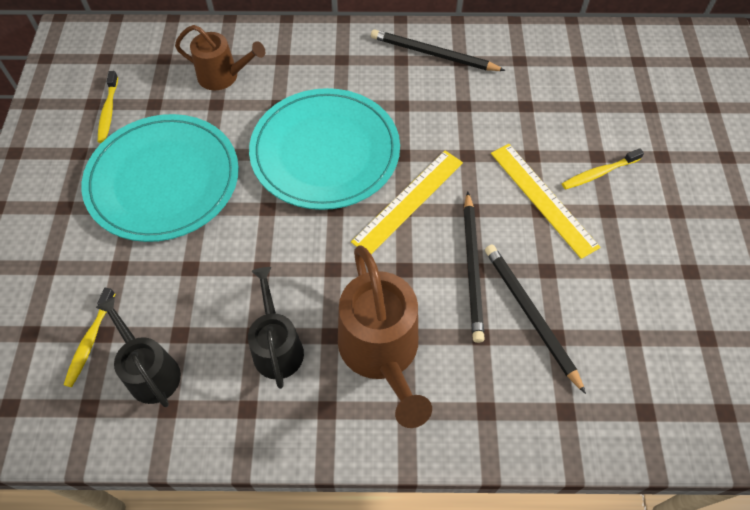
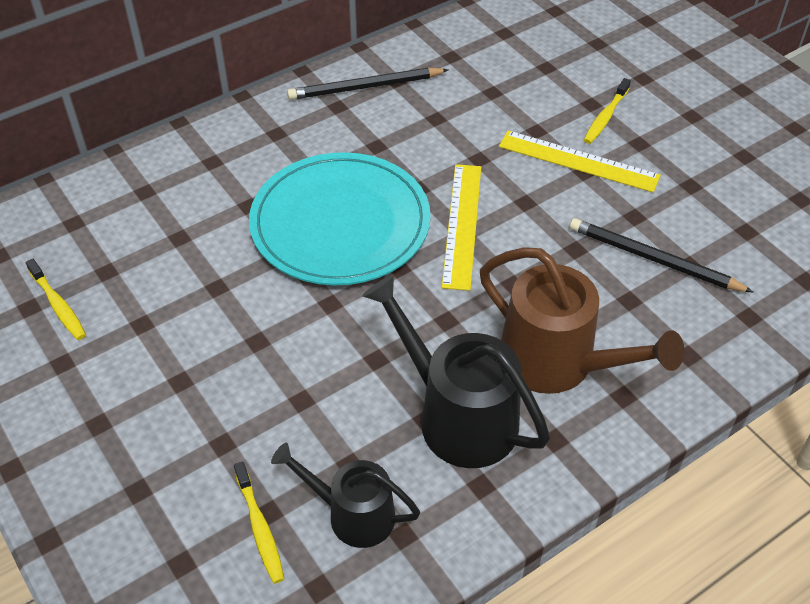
camera: 35 degrees left, 10 degrees down
(163, 180) = (191, 337): turquoise plate -> none
(223, 76) = (161, 208): brown watering can -> none
(277, 347) = (458, 416): black watering can -> black watering can, size x1.60
(472, 268) = (571, 249): black pencil -> none

